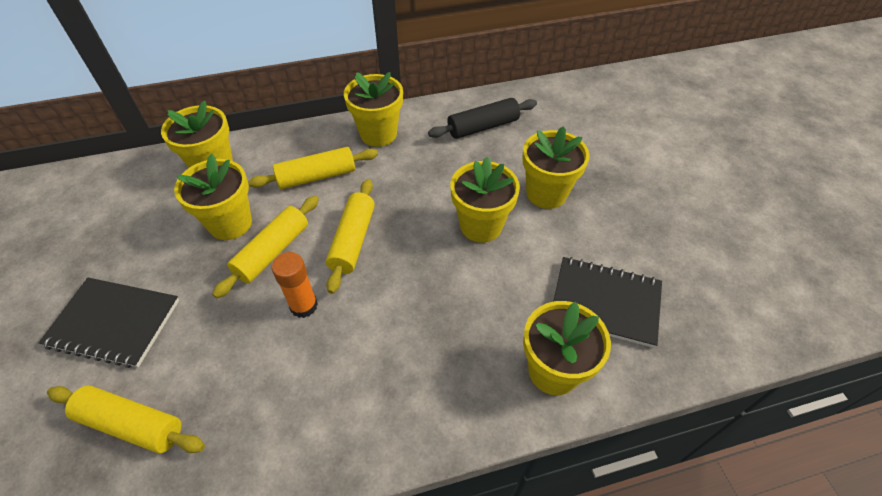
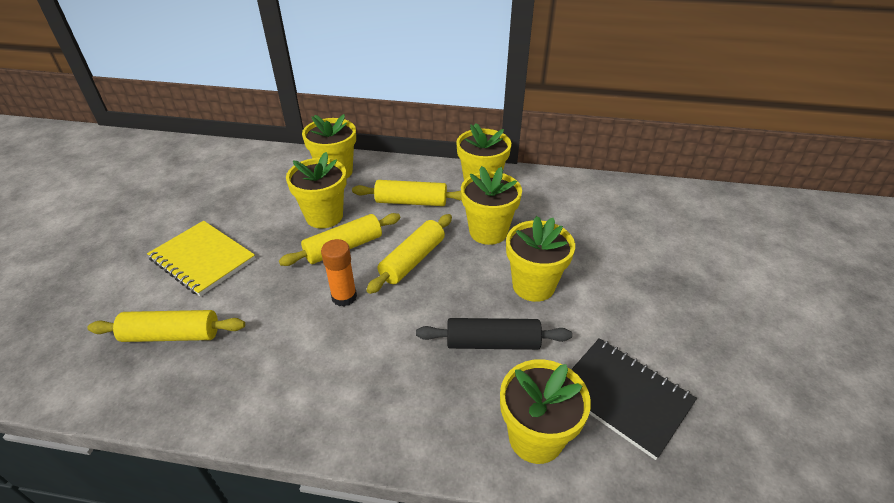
camera: 25 degrees right, 10 degrees down
(114, 323) = (203, 259): black notebook -> yellow notebook
(131, 424) = (172, 335): yellow rolling pin -> yellow rolling pin turned 45 degrees counterclockwise
(483, 127) = (581, 204): black rolling pin -> black rolling pin (492, 343)
(546, 193) = (614, 278): yellow flower pot -> yellow flower pot (488, 231)

